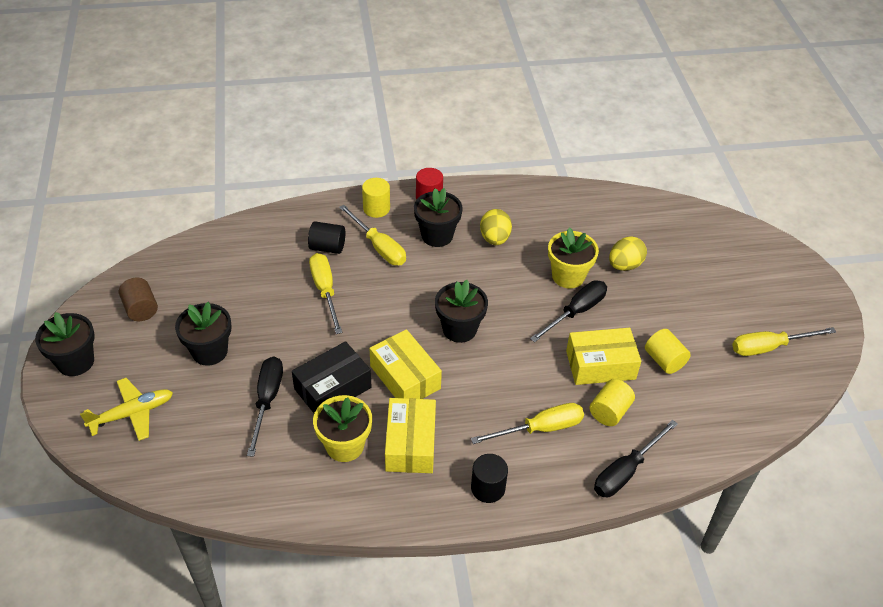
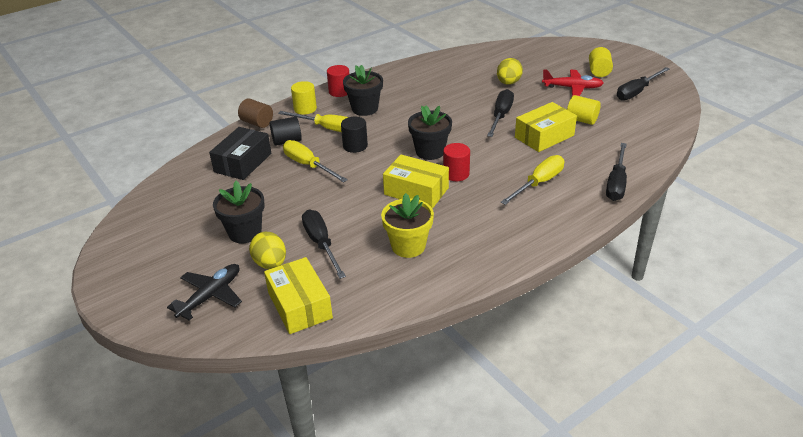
camera: 25 degrees left, 10 degrees down
(75, 362) = (127, 283): black flower pot -> none
(132, 414) = (210, 296): yellow plane -> black plane
(141, 309) = (160, 228): brown cylinder -> brown cylinder (257, 123)
(332, 388) = (367, 217): black box -> black box (243, 163)
(410, 444) = (457, 226): yellow box -> yellow box (300, 305)
(463, 373) = (456, 174): none -> red cylinder
(488, 488) = (536, 228): black cylinder -> black cylinder (355, 146)
(494, 239) = (408, 97): yellow egg -> yellow egg (270, 264)
(568, 276) = (477, 100): yellow flower pot -> none
(609, 411) = (574, 157): yellow cylinder -> yellow cylinder (599, 71)
(694, 306) = (572, 88): none -> red plane
(769, 347) = (637, 92): yellow screwdriver -> black screwdriver

